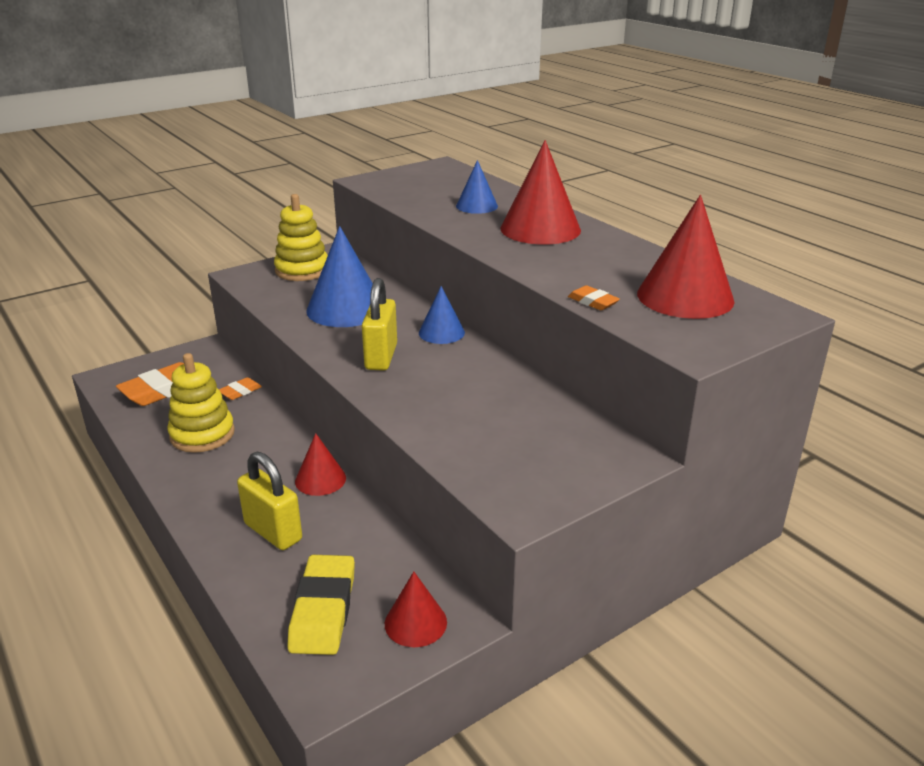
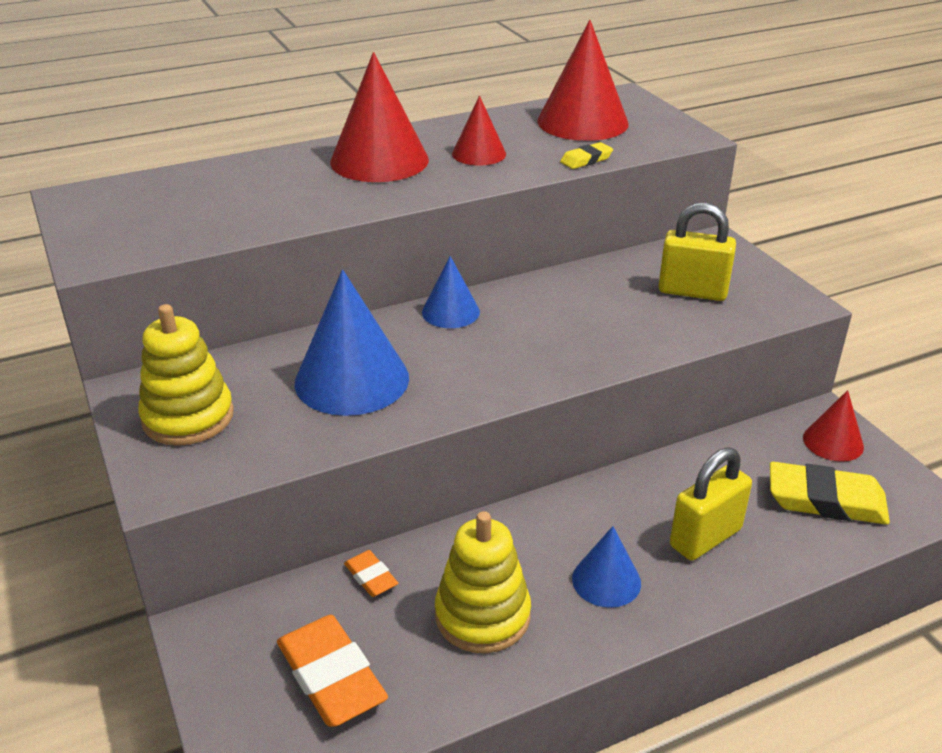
camera: 80 degrees left, 5 degrees up
(320, 479) = (606, 497): red cone -> red cone (479, 154)
(381, 357) = (502, 358): yellow padlock -> yellow padlock (692, 291)
(476, 206) = (275, 187): blue cone -> blue cone (606, 580)
(593, 302) = (586, 160): orange eraser -> yellow eraser

